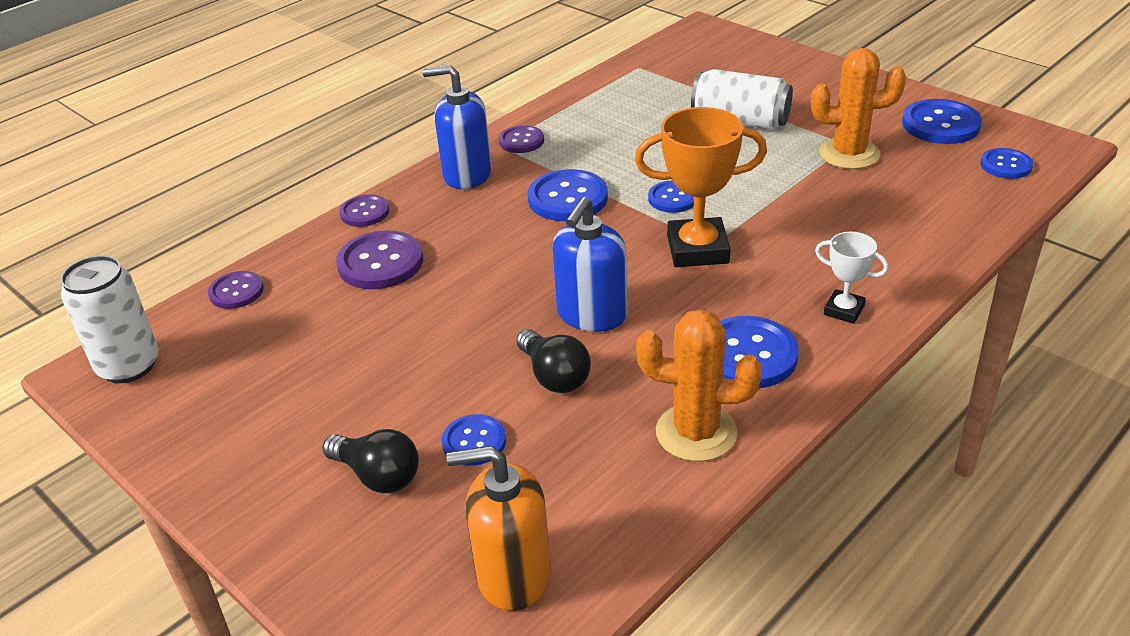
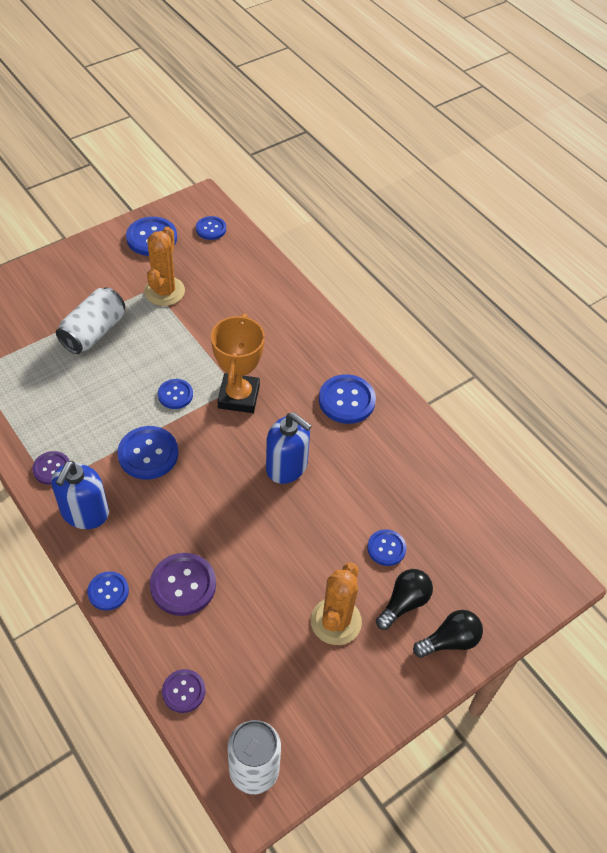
camera: 85 degrees left, 15 degrees up
(364, 212) = (108, 591): purple button -> blue button
(513, 575) = (487, 543): orange soap dispenser -> none
(554, 376) = (339, 497): black light bulb -> black light bulb (450, 641)
(696, 433) = (403, 440): orange cactus -> orange cactus (336, 621)
(844, 310) = (321, 347): white trophy -> none

